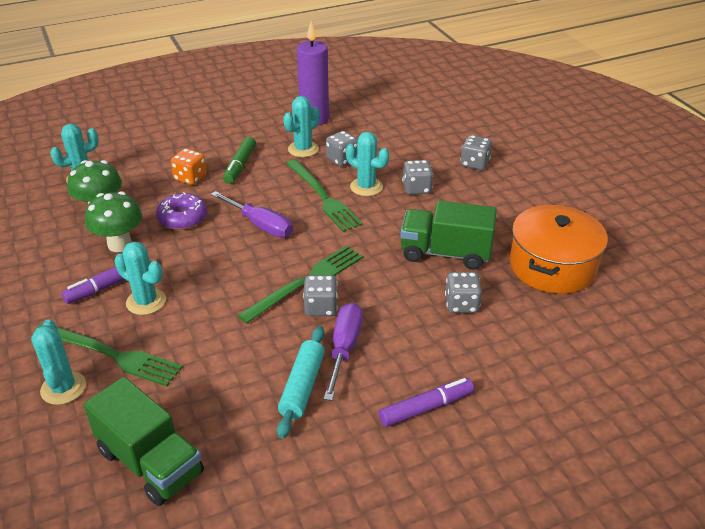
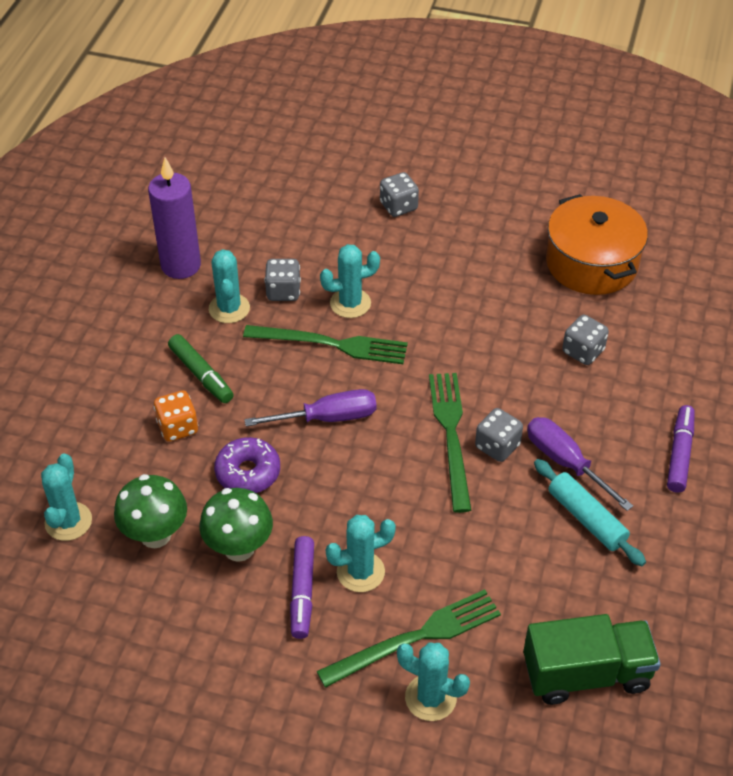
camera: 50 degrees left, 10 degrees up
(416, 188) = (392, 271): grey dice -> none
(445, 253) = (507, 316): green truck -> none

